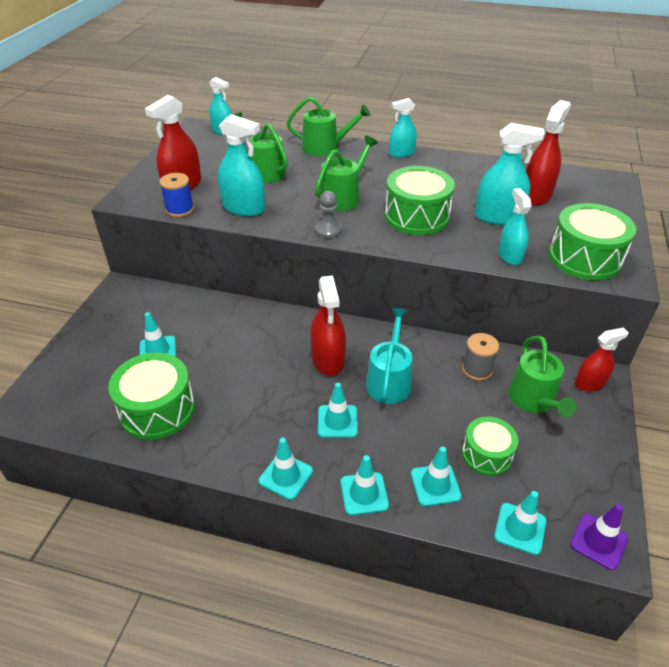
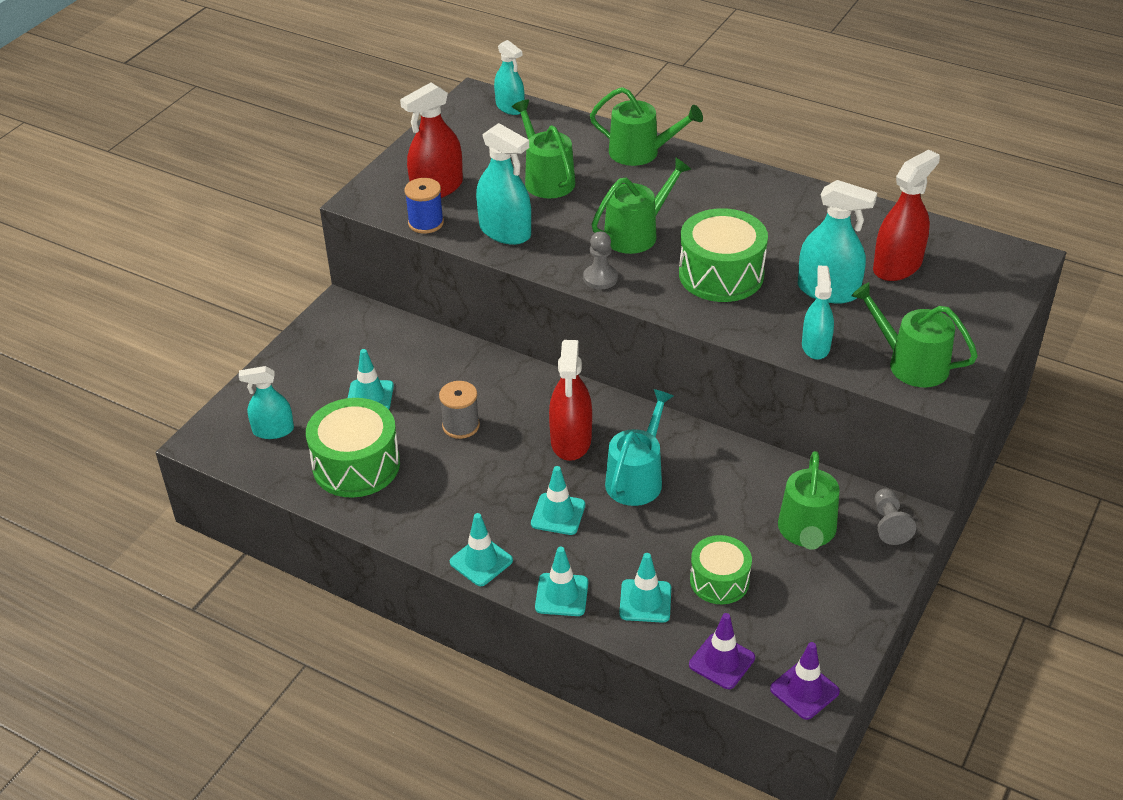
camera: 15 degrees right, 0 degrees up
(401, 153) = (742, 175): turquoise spray bottle -> turquoise spray bottle (273, 430)
(477, 369) = (752, 484): grey spool -> grey spool (461, 425)
(520, 528) = (721, 661): turquoise traffic cone -> purple traffic cone
(584, 258) = (911, 364): green drum -> green watering can
(590, 383) = (889, 524): red spray bottle -> grey pawn

